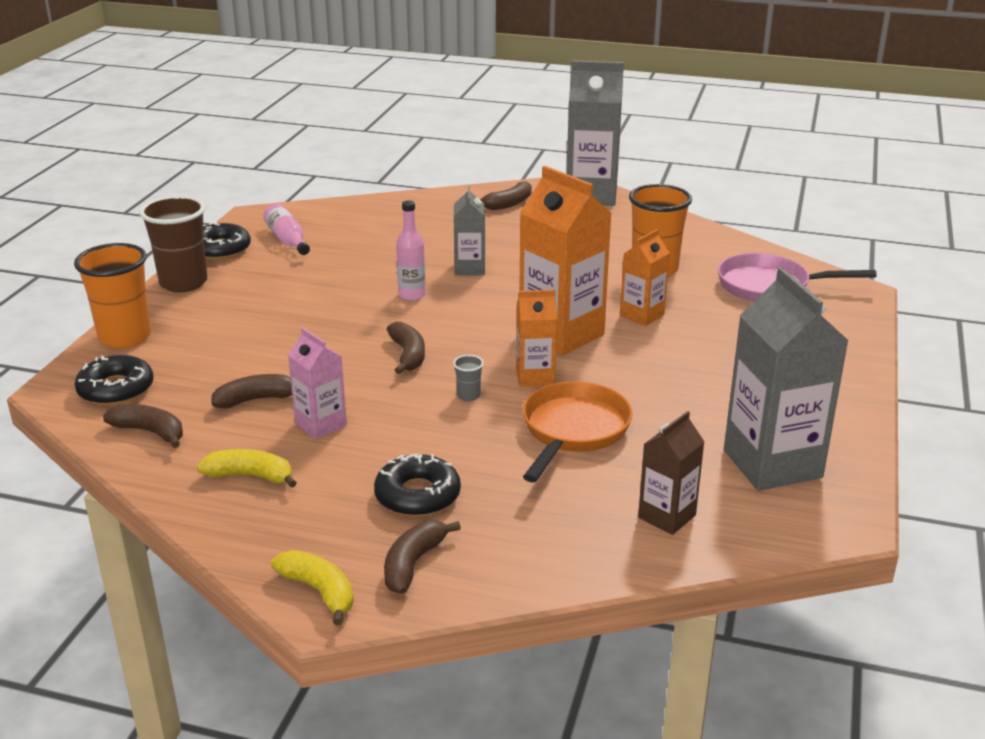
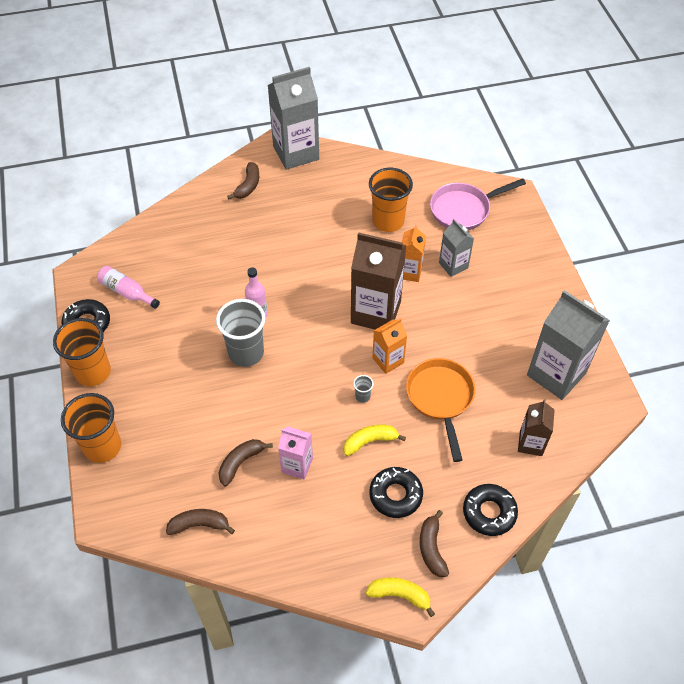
camera: 30 degrees left, 25 degrees up
(116, 389) = (142, 498): black donut -> black donut (489, 512)
(183, 283) = (93, 372): brown cup -> orange cup
(250, 476) = (291, 529): yellow banana -> yellow banana (370, 441)
(364, 319) = (246, 353): none -> grey cup
(408, 355) = (300, 376): brown banana -> none
(469, 269) = (274, 270): grey carton -> grey carton (453, 265)
(561, 334) = (375, 312): orange carton -> brown carton

